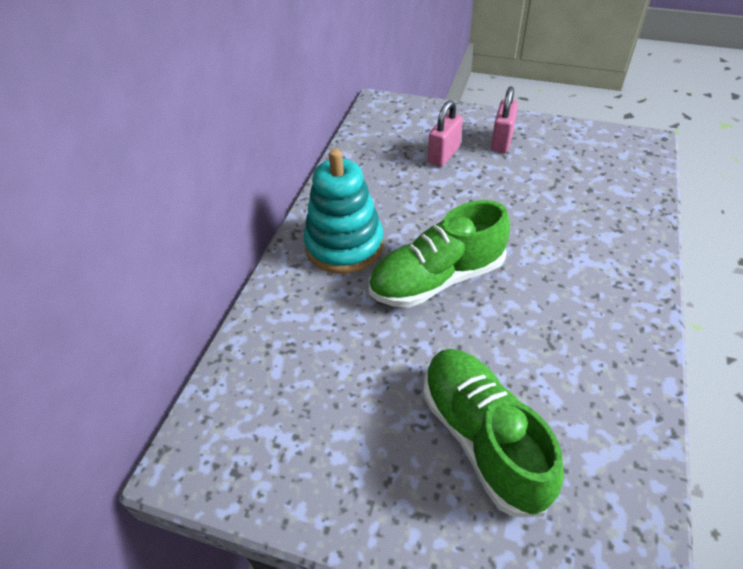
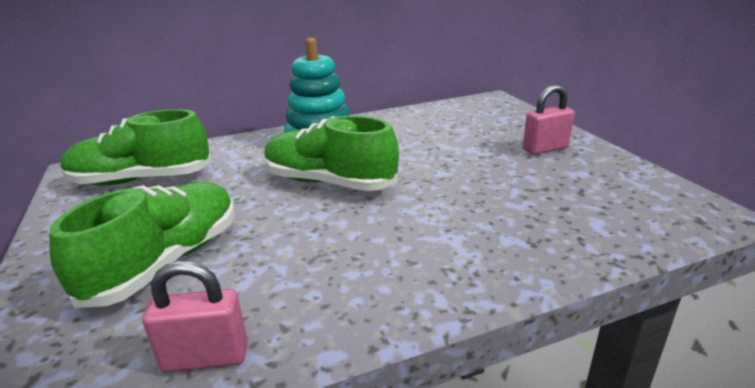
camera: 50 degrees right, 20 degrees down
(283, 411) = (142, 180): none -> green shoe
(444, 155) = (480, 136): pink padlock -> pink padlock (206, 358)

